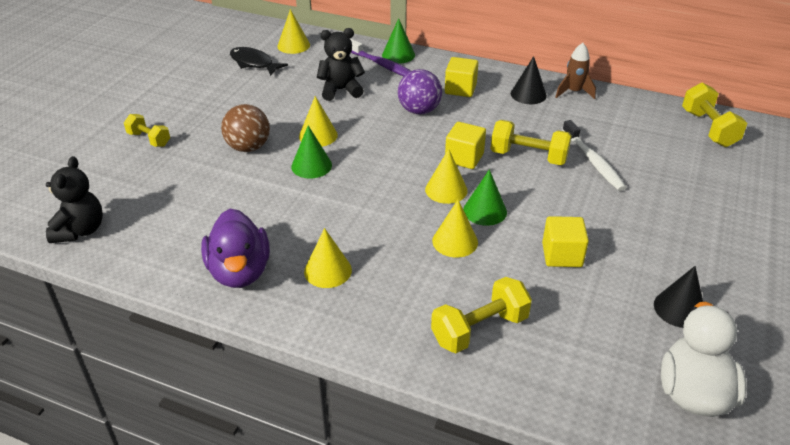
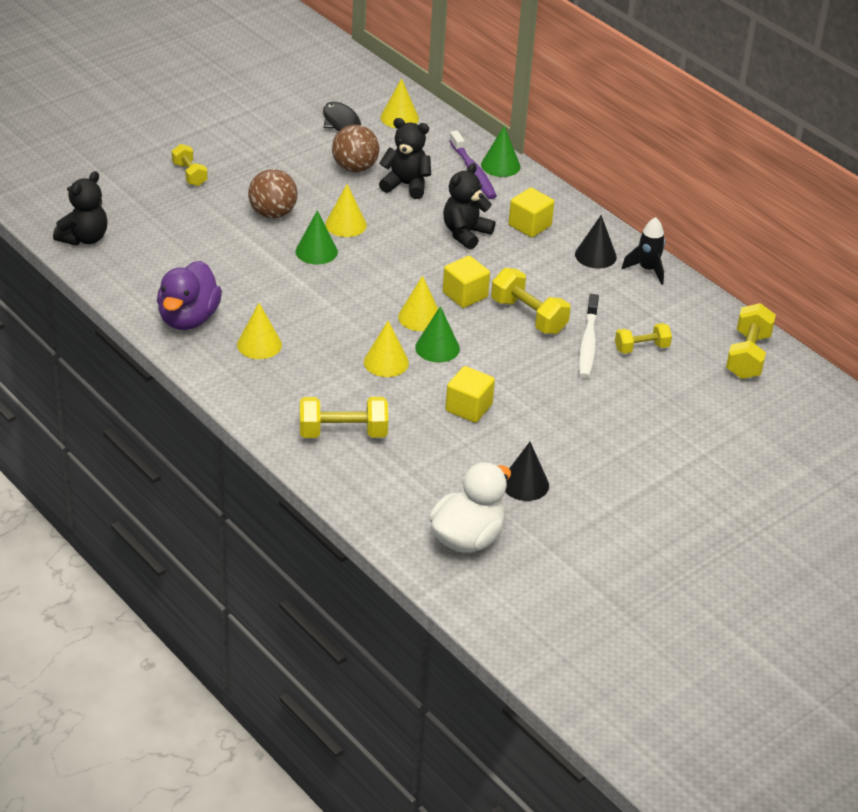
camera: 25 degrees right, 0 degrees up
(289, 90) = (355, 168): none -> brown ball
(419, 110) = (465, 233): purple ball -> black teddy bear
(574, 92) = (647, 270): brown rocket -> black rocket
(634, 150) = (641, 348): none -> yellow dumbbell

